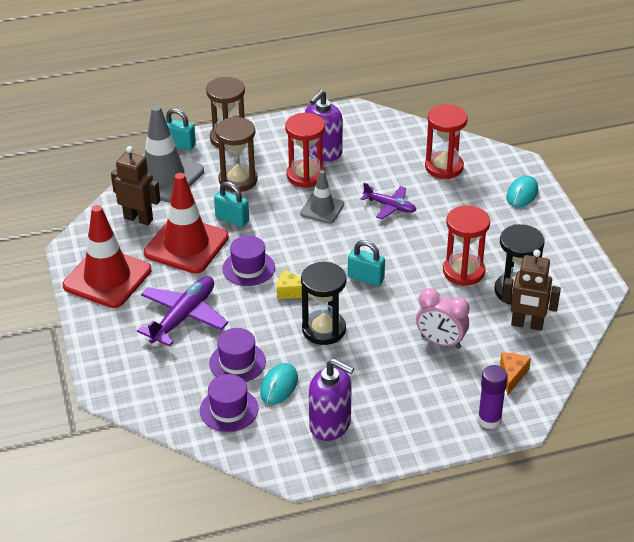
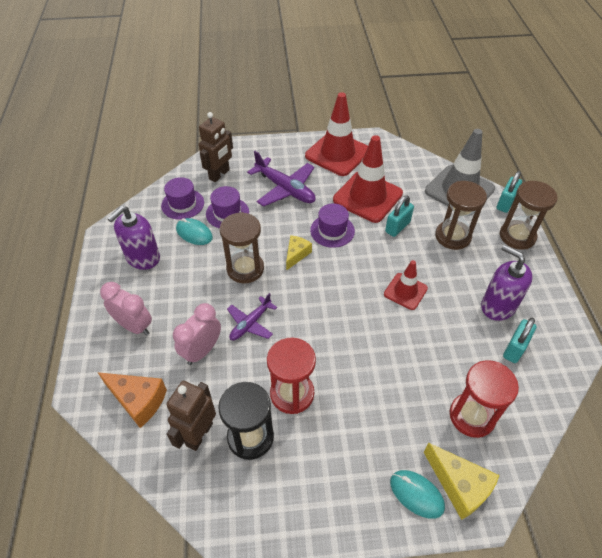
camera: 100 degrees right, 10 degrees up
(138, 219) = (404, 173): brown robot -> brown robot (219, 174)
(306, 175) = (458, 286): red hourglass -> none
(322, 209) = (405, 291): grey traffic cone -> red traffic cone
(324, 329) = (245, 269): black hourglass -> brown hourglass
(366, 278) = (301, 309): turquoise padlock -> turquoise padlock (514, 348)
(390, 206) = (404, 348): purple plane -> purple plane (250, 323)
(429, 403) = (134, 326): none -> pink clock
(489, 420) = (95, 367): purple glue stick -> none
(505, 173) = (459, 485): none -> yellow cheese
(512, 375) = (138, 400): orange cheese -> orange cheese, size x1.55

